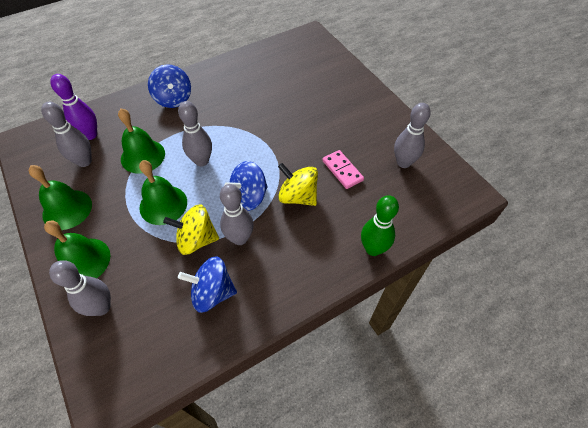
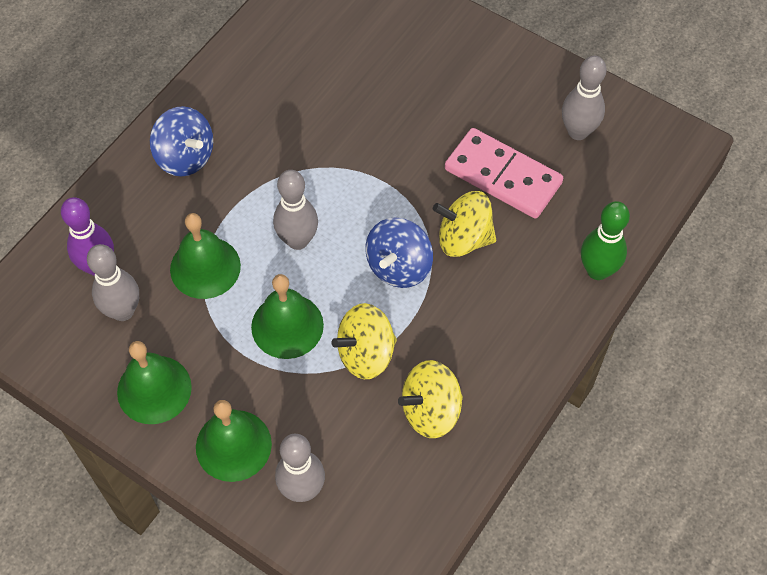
camera: 25 degrees left, 5 degrees up
(212, 292) = (430, 410): blue spinning top -> yellow spinning top
(240, 238) = (422, 328): grey bowling pin -> none
(342, 170) = (502, 176): pink domino -> pink domino, size x1.66

